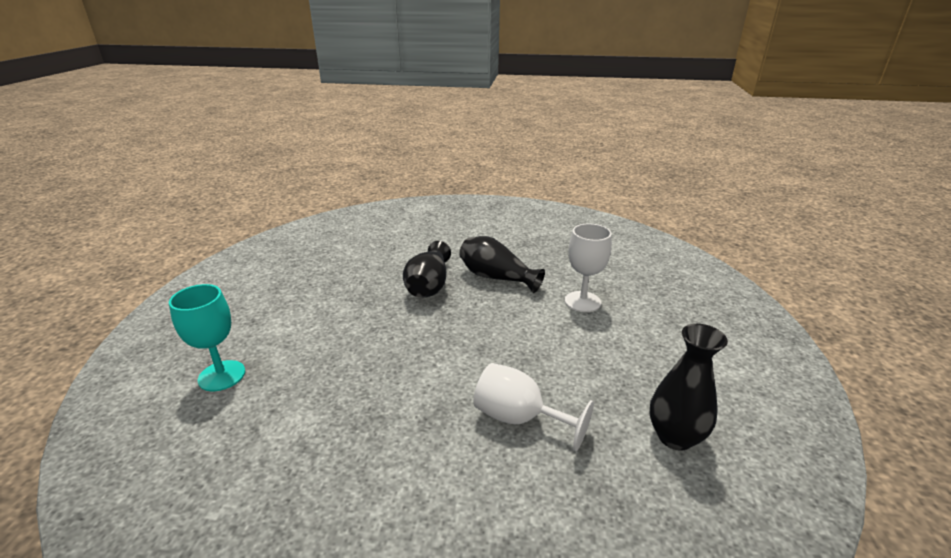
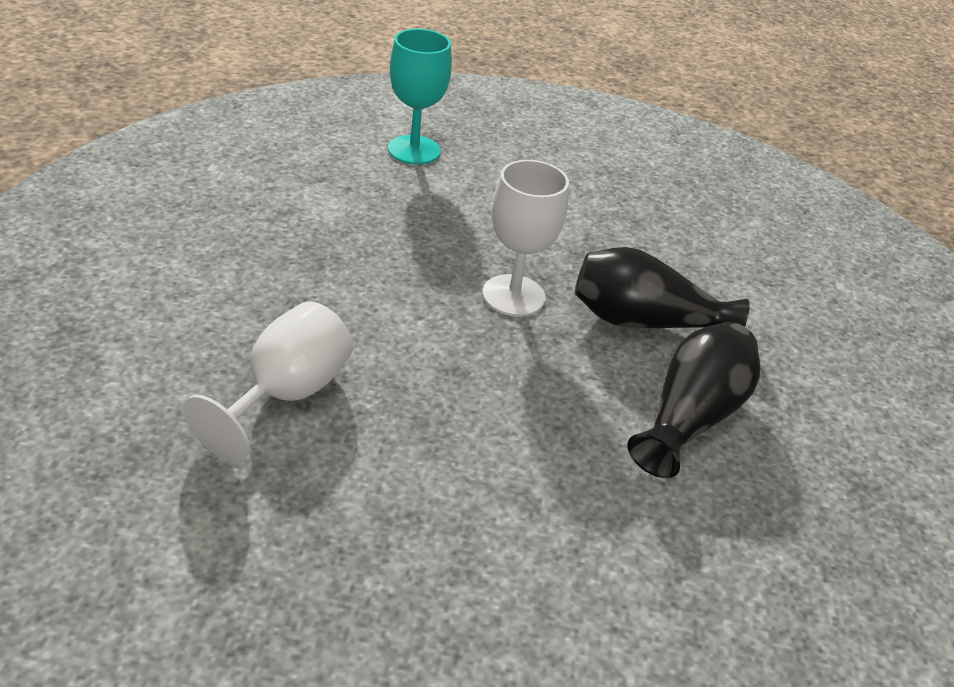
camera: 85 degrees right, 10 degrees up
(582, 301) = (617, 548): white goblet -> white goblet (513, 295)
(675, 437) = (195, 588): black vase -> none

